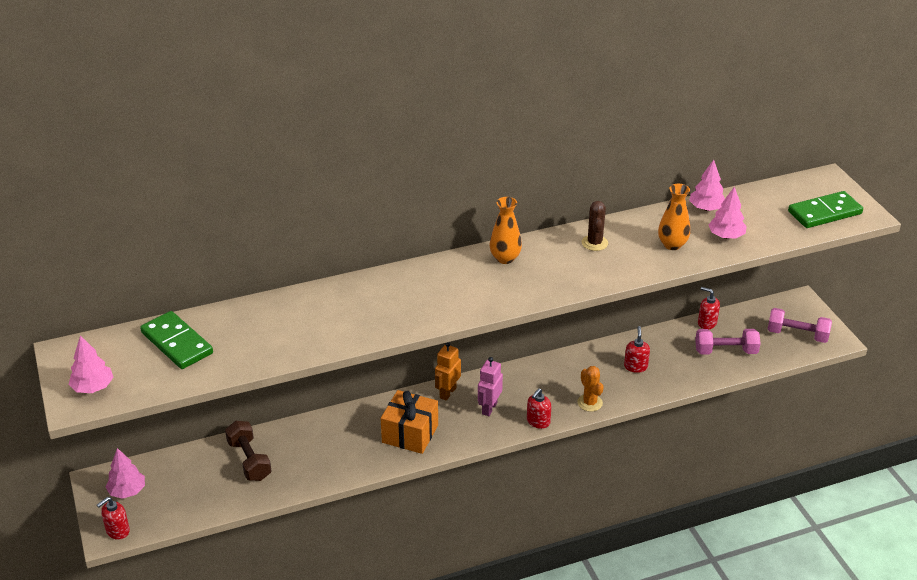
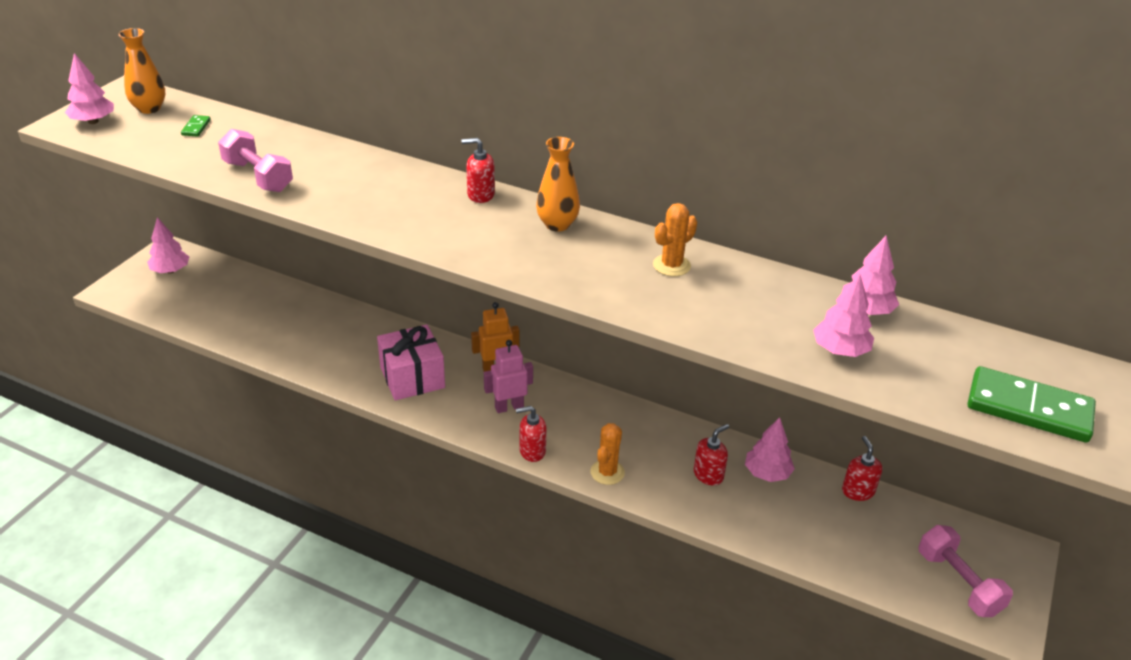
camera: 45 degrees right, 0 degrees up
(117, 531) = (120, 292): red soap dispenser -> red soap dispenser (480, 195)
(177, 343) = (196, 127): green domino -> green domino, size x0.43
(249, 460) = (273, 308): brown dumbbell -> none
(410, 434) = (412, 377): orange gift -> pink gift
(594, 243) = (671, 265): brown cactus -> orange cactus
(659, 345) = (767, 473): none -> pink tree
(672, 244) = (756, 318): orange vase -> orange vase (149, 108)
(725, 351) = (836, 534): pink dumbbell -> pink dumbbell (258, 176)

